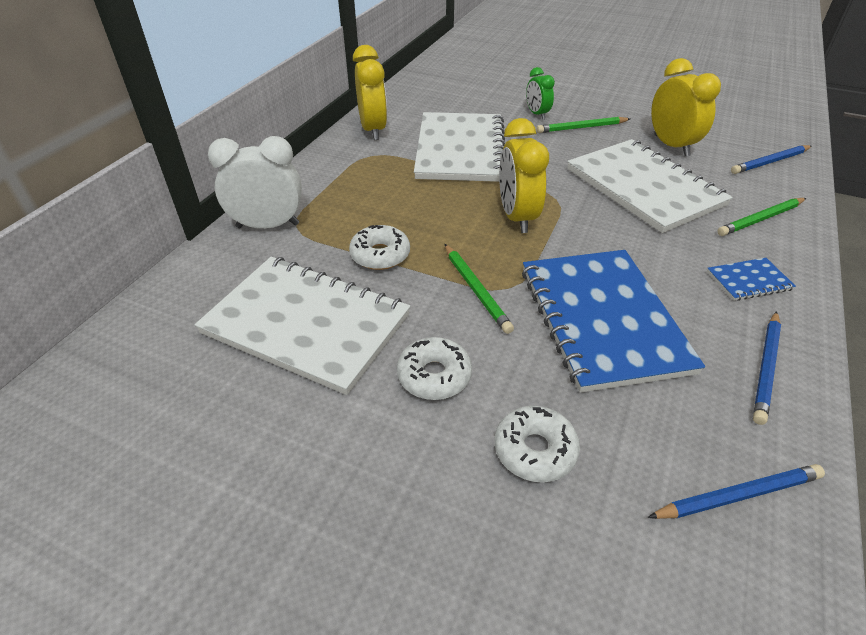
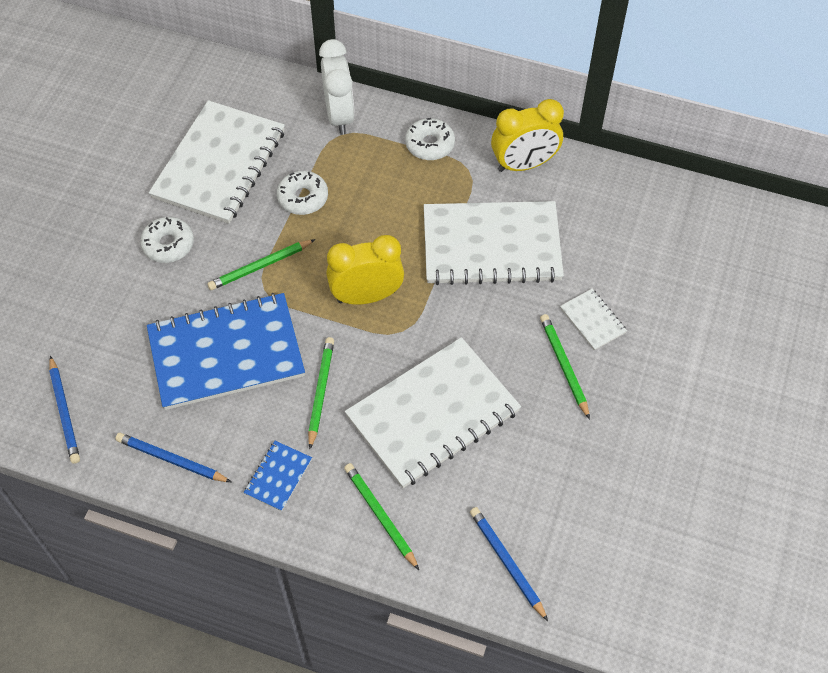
camera: 85 degrees right, 15 degrees up
(535, 450) = (104, 302): white donut -> white donut (430, 144)
(537, 114) = (592, 320): green clock -> white notebook
(637, 249) = (320, 392): none -> green pencil
(671, 145) = (532, 458): yellow clock -> none
(749, 281) = (278, 476): blue notebook -> blue notebook turned 45 degrees clockwise

